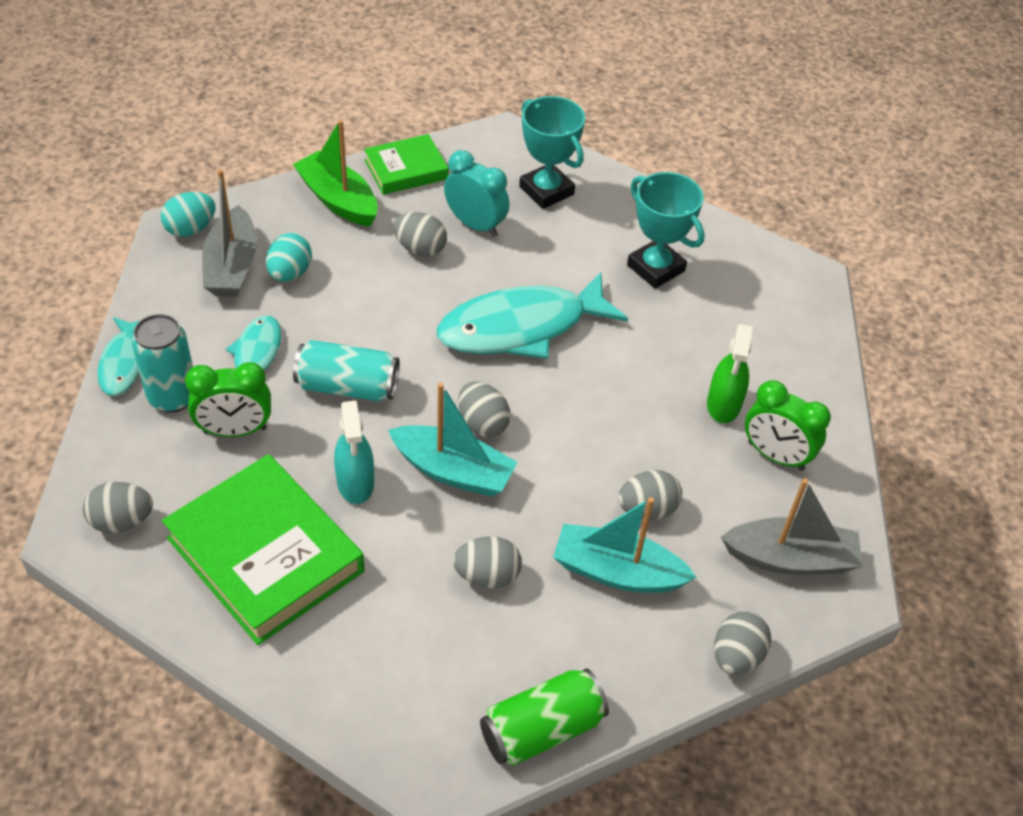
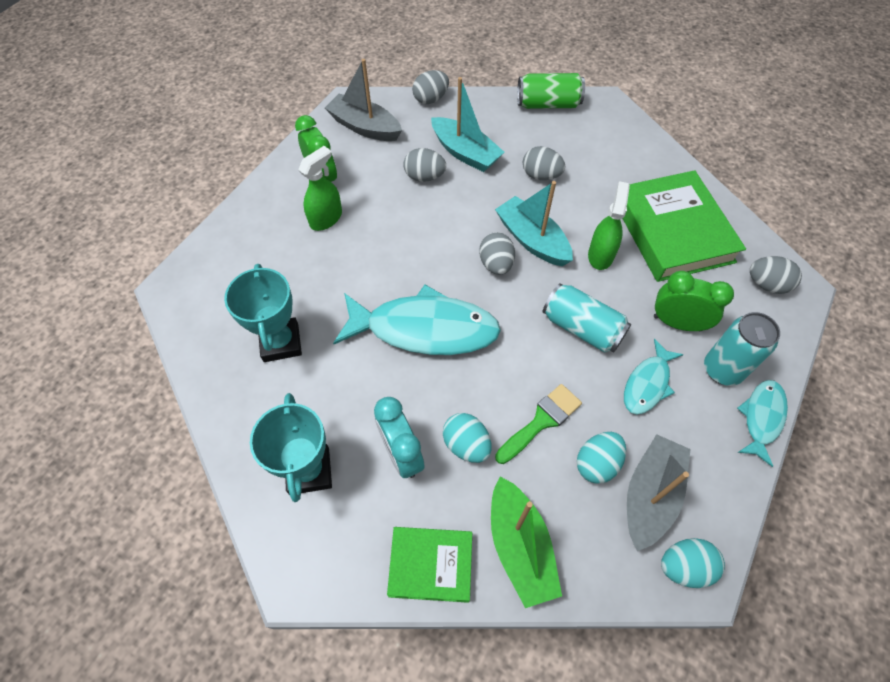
camera: 150 degrees left, 10 degrees up
(355, 483) = (600, 255): turquoise spray bottle -> green spray bottle
(357, 288) = (541, 421): none -> green brush
(420, 249) = (466, 445): grey egg -> turquoise egg

